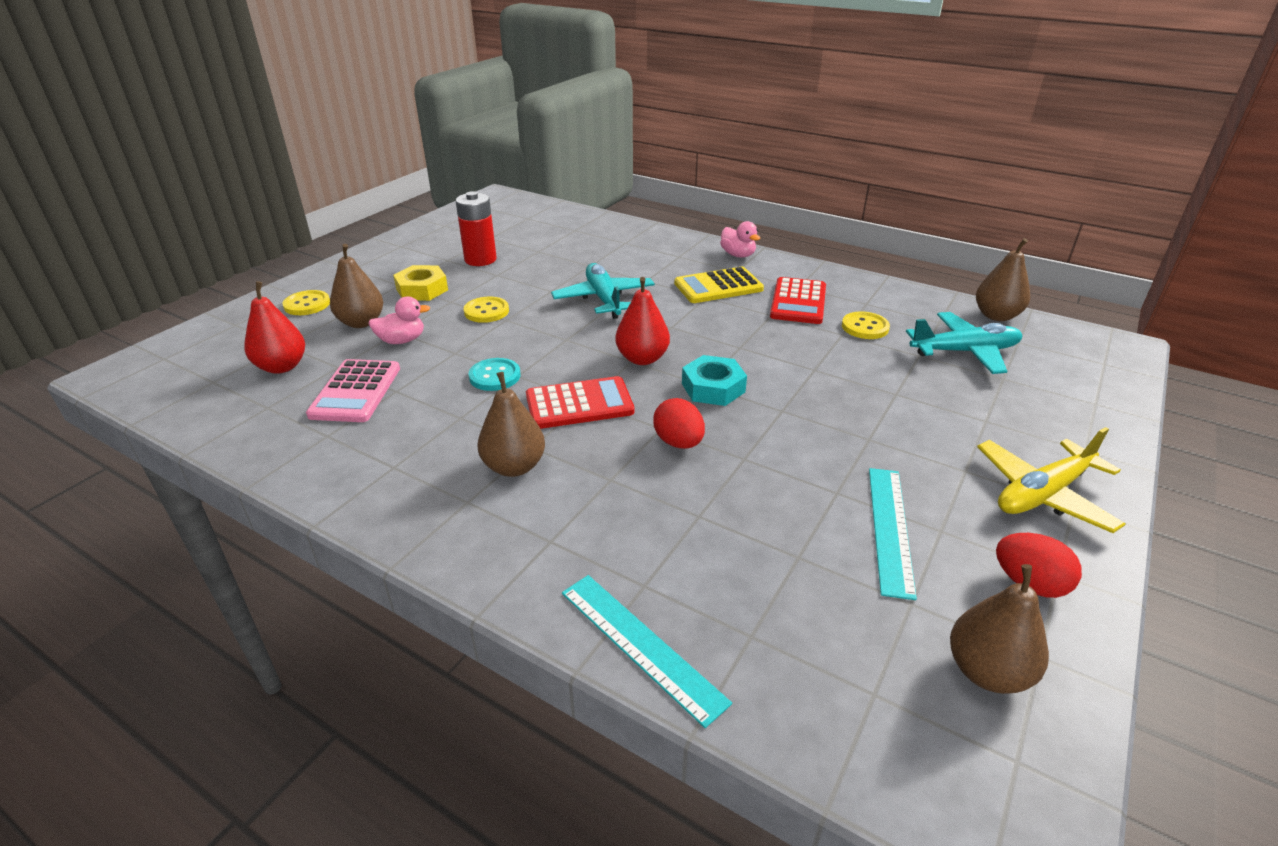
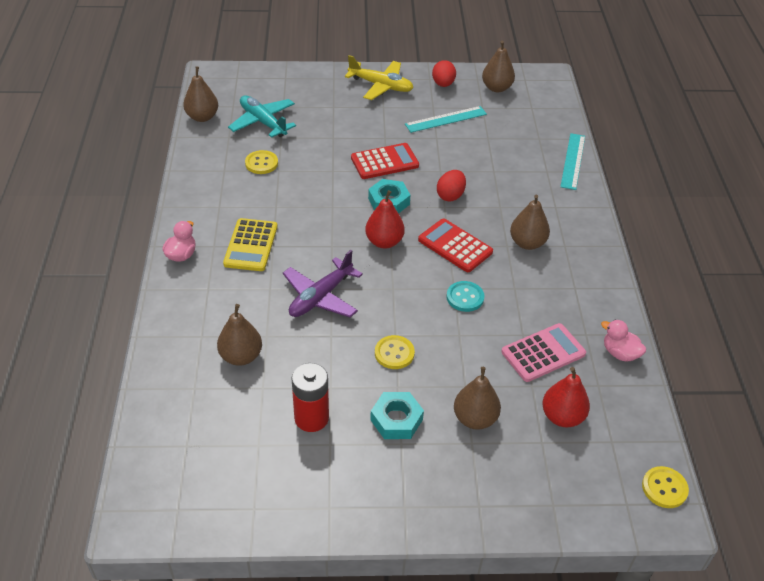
camera: 125 degrees left, 10 degrees up
(307, 304) = (485, 482): yellow button -> yellow button (664, 488)
(402, 340) = (473, 374): pink duck -> pink duck (620, 353)
(422, 289) = (396, 420): yellow nut -> turquoise nut
(581, 251) = (241, 356): none -> brown pear
(604, 299) = (320, 297): turquoise plane -> purple plane
(718, 286) = (251, 245): yellow calculator -> yellow calculator turned 60 degrees clockwise
(798, 302) = (246, 200): red calculator -> red calculator (384, 162)

